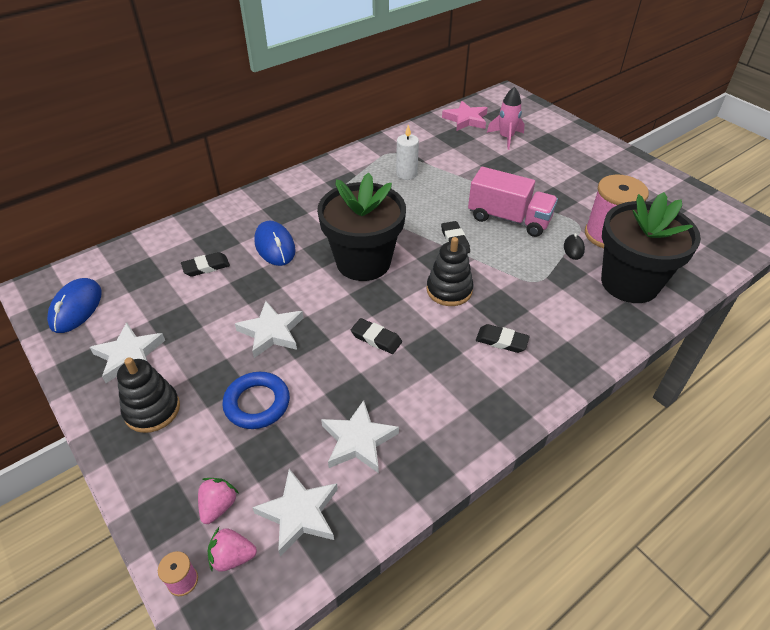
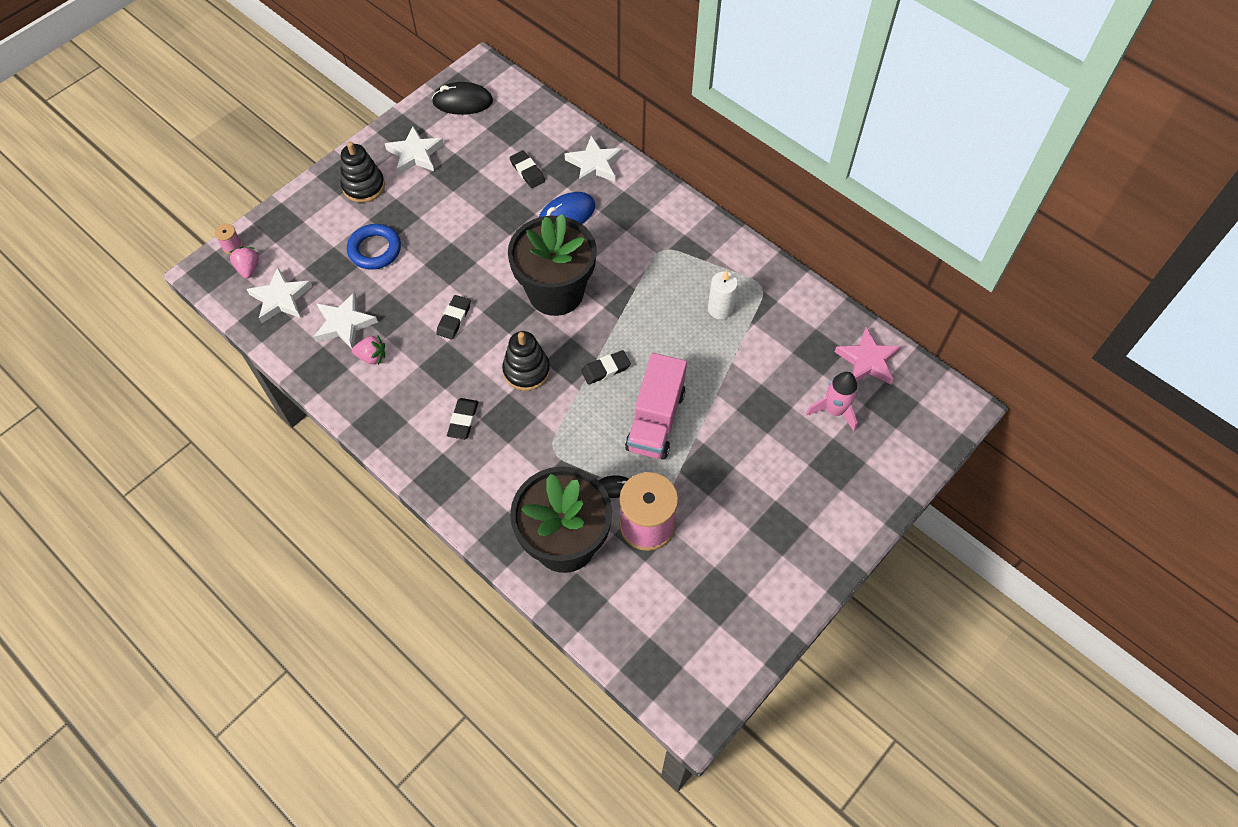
camera: 80 degrees right, 15 degrees up
(76, 308) = (462, 102): blue mouse -> black mouse
(218, 506) = (285, 250): pink strawberry -> pink strawberry (372, 357)
(271, 332) = (452, 240): white star -> white star (594, 164)

